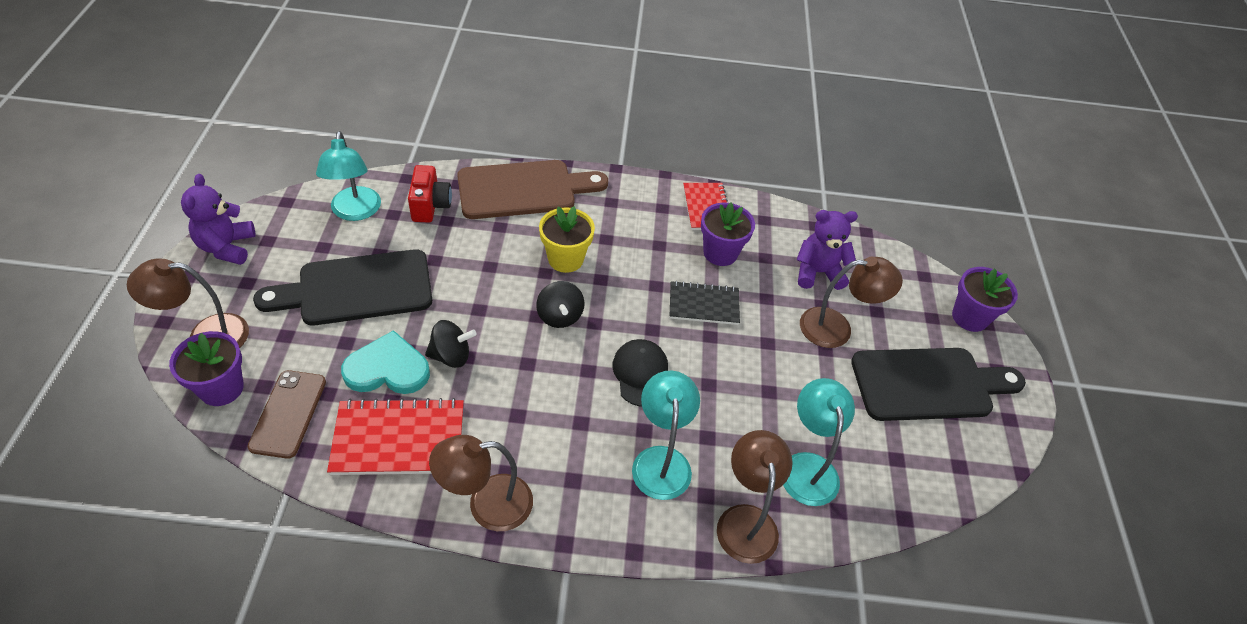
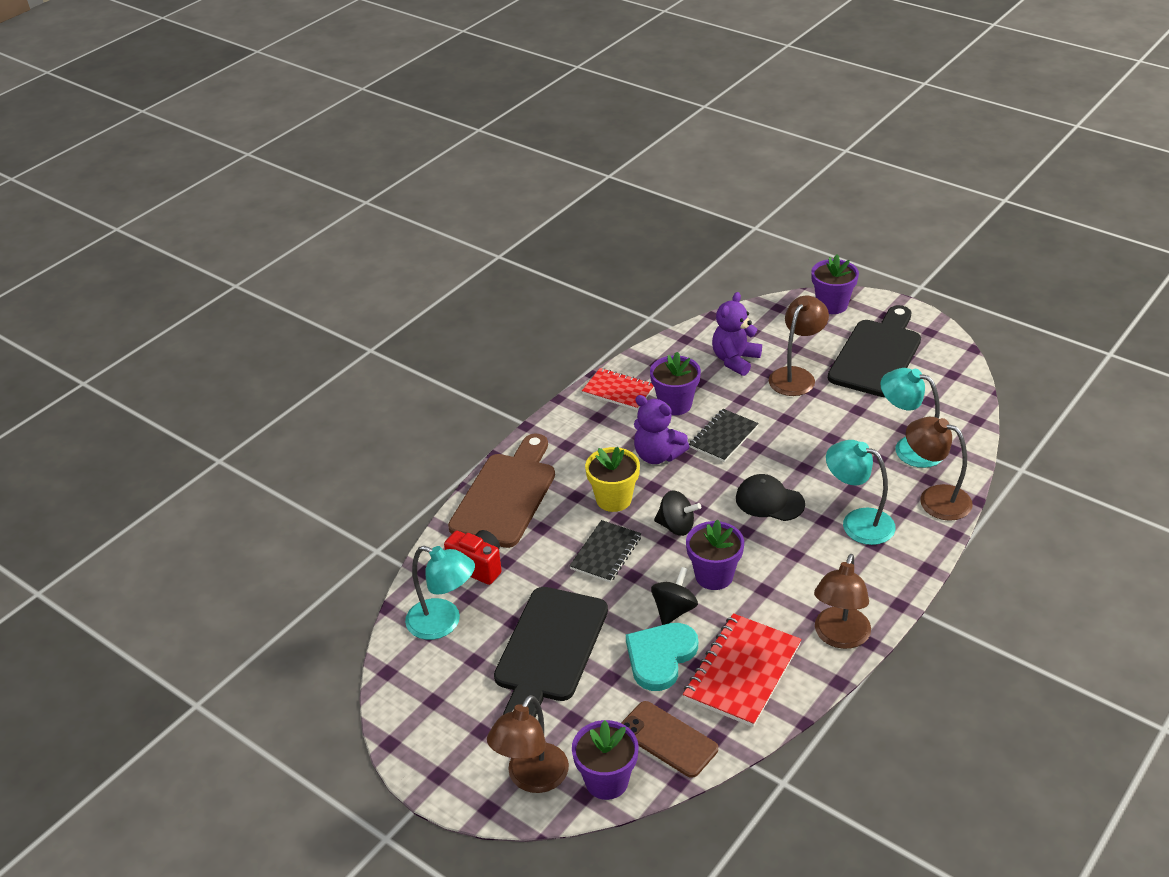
camera: 50 degrees left, 10 degrees down
(227, 247) = (418, 735): purple teddy bear -> purple teddy bear (657, 455)
(495, 280) = (606, 553): none -> black notebook
(512, 369) = (714, 576): none -> purple flower pot

